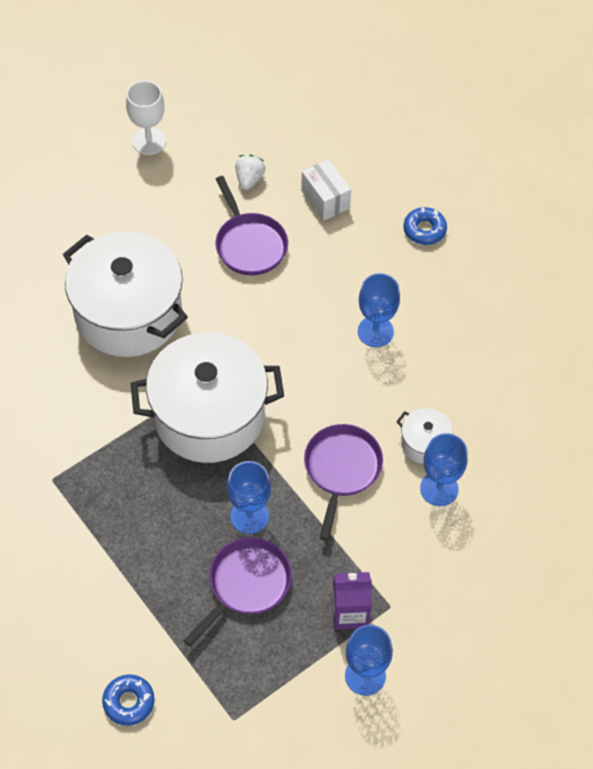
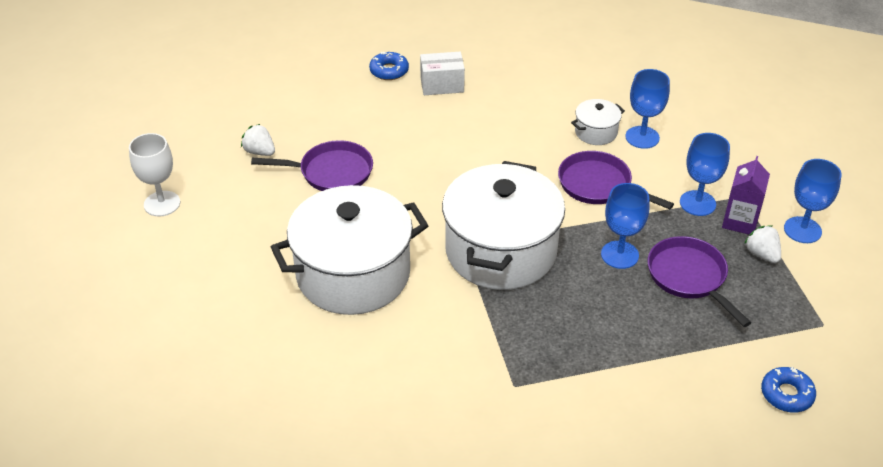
camera: 65 degrees left, 15 degrees down
(309, 643) = (762, 254): none -> white strawberry
(325, 199) = (317, 114): white box -> white box (442, 85)
(375, 331) = (472, 126): blue goblet -> blue goblet (697, 203)

